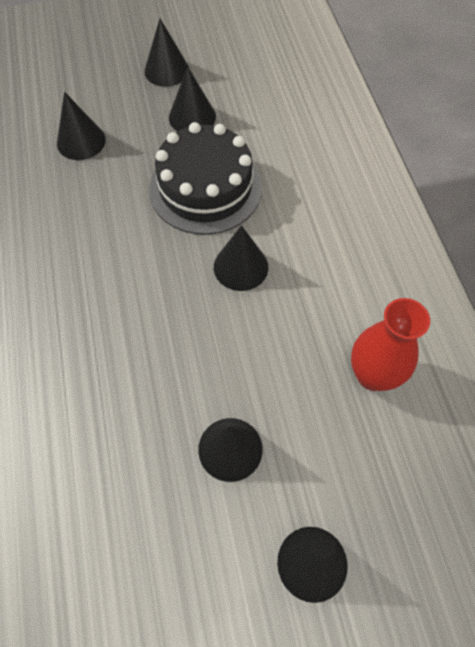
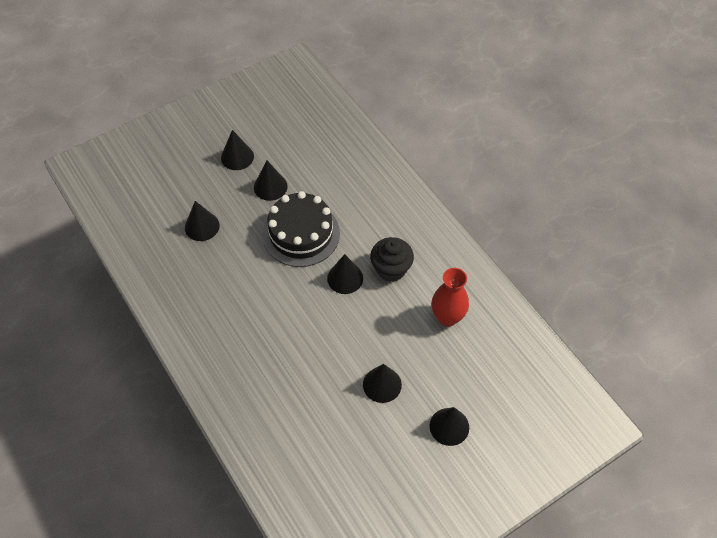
camera: 20 degrees left, 5 degrees down
(313, 274) = (391, 269): none -> black cupcake

